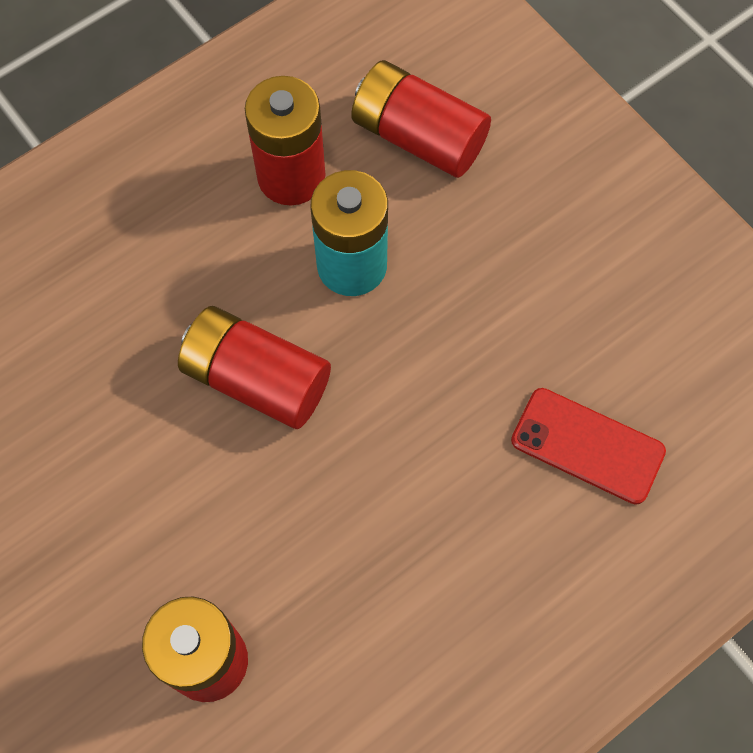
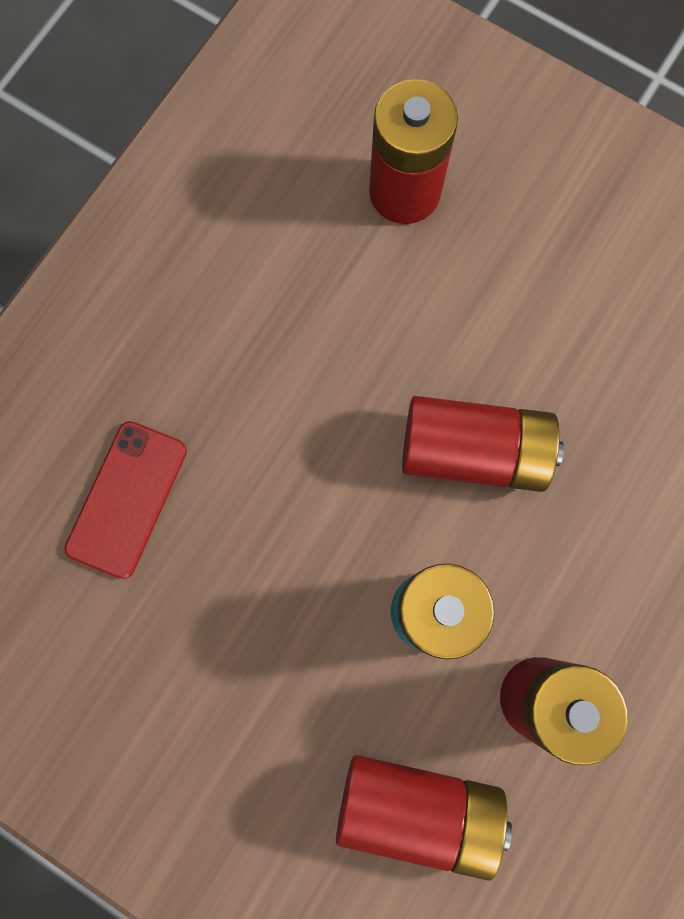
camera: 160 degrees right, 10 degrees up
(587, 446) = (127, 499): red phone -> red phone turned 75 degrees counterclockwise

